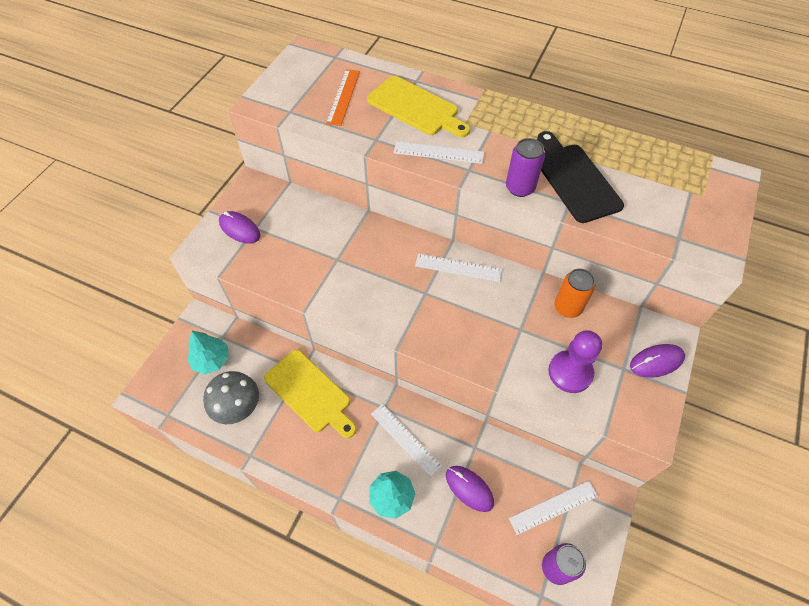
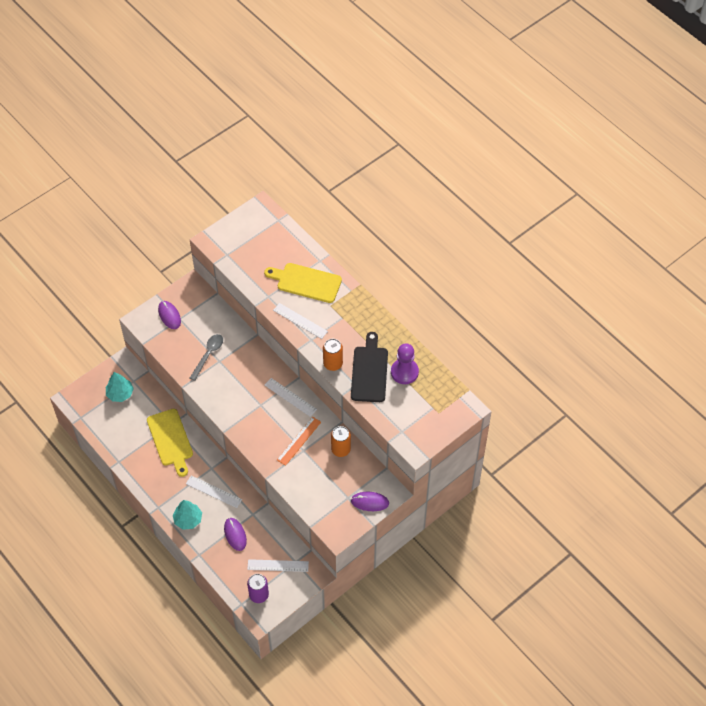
camera: 25 degrees right, 0 degrees up
(237, 406) = (123, 430): grey mushroom -> none
(318, 257) = (208, 355): none -> grey spoon
(343, 97) = (266, 256): orange ruler -> orange ruler (299, 441)
(405, 439) = (213, 491): white ruler -> white ruler turned 45 degrees counterclockwise
(415, 108) = (306, 282): yellow cutting board -> yellow cutting board turned 135 degrees clockwise
(520, 188) = (333, 364): purple can -> orange can
(570, 372) = (315, 486): purple pawn -> purple pawn (404, 372)

